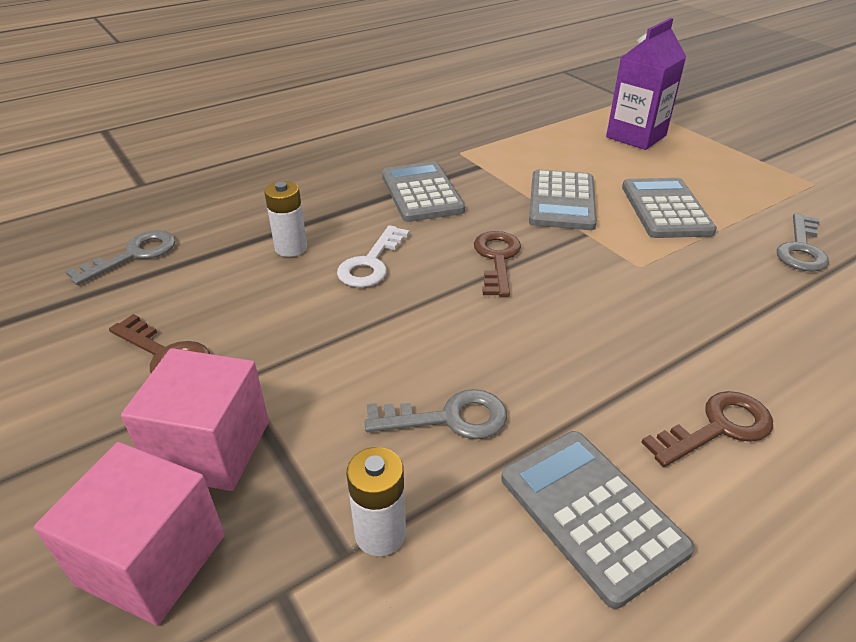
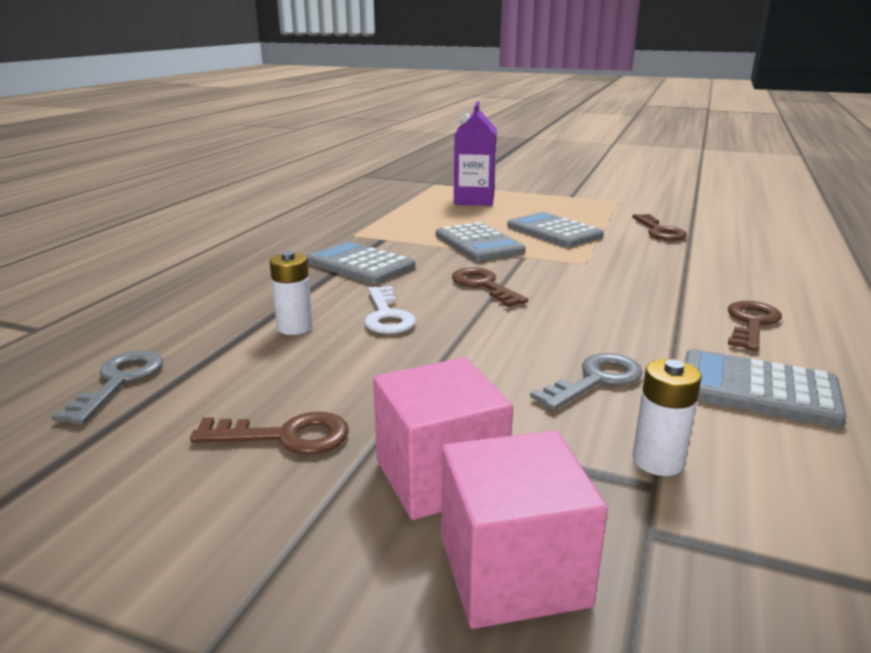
camera: 35 degrees left, 15 degrees down
(801, 249) = (659, 231): grey key -> brown key

